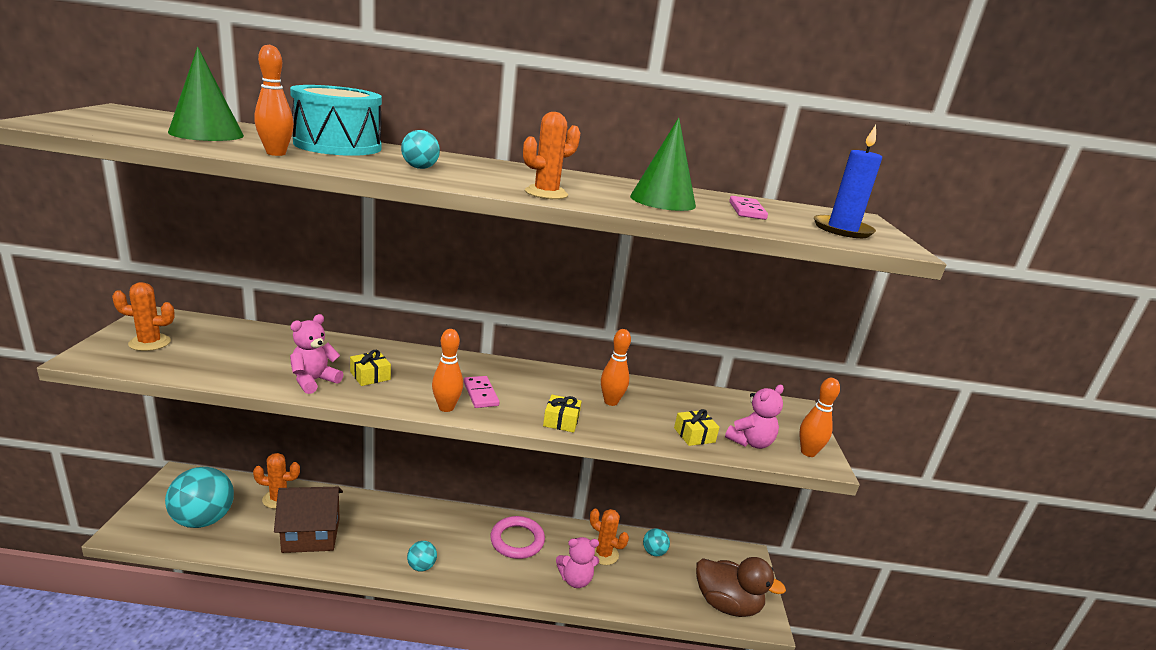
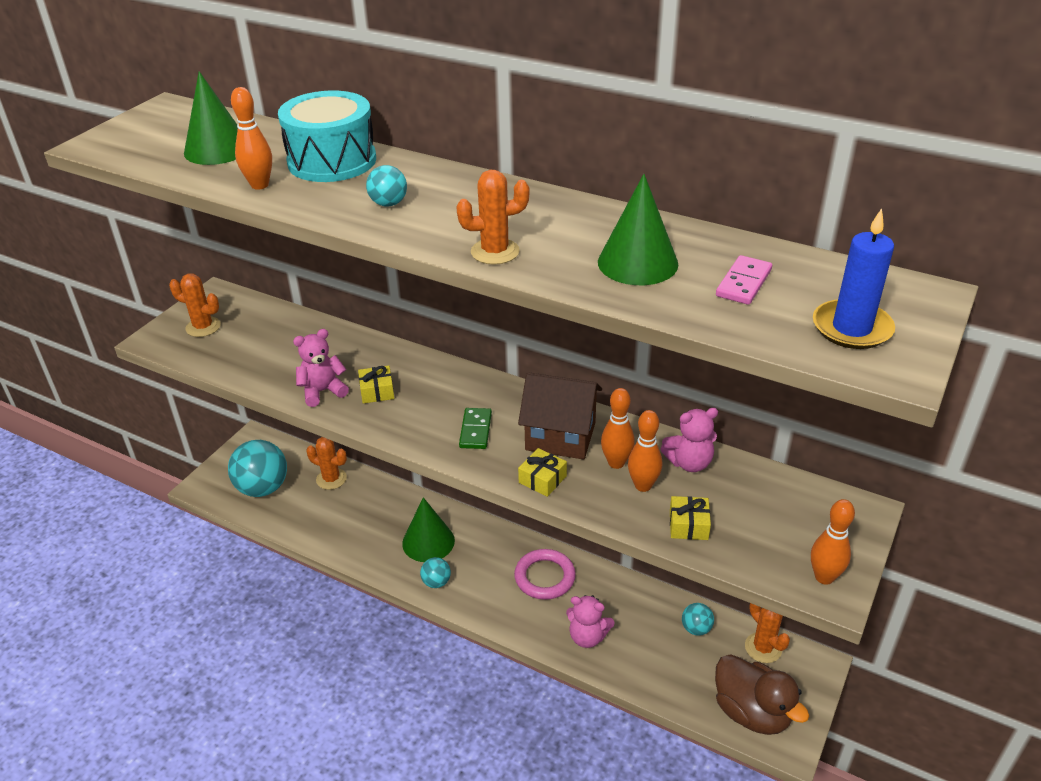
camera: 30 degrees right, 15 degrees up
(311, 535) = (347, 525): brown house -> brown house (560, 436)
(399, 534) = (428, 542): none -> green cone
(446, 407) = (431, 443): orange bowling pin -> orange bowling pin (643, 485)
(481, 394) = (475, 430): pink domino -> green domino
(603, 554) = (634, 616): orange cactus -> orange cactus (763, 648)
(750, 442) = (755, 548): pink teddy bear -> pink teddy bear (689, 463)

